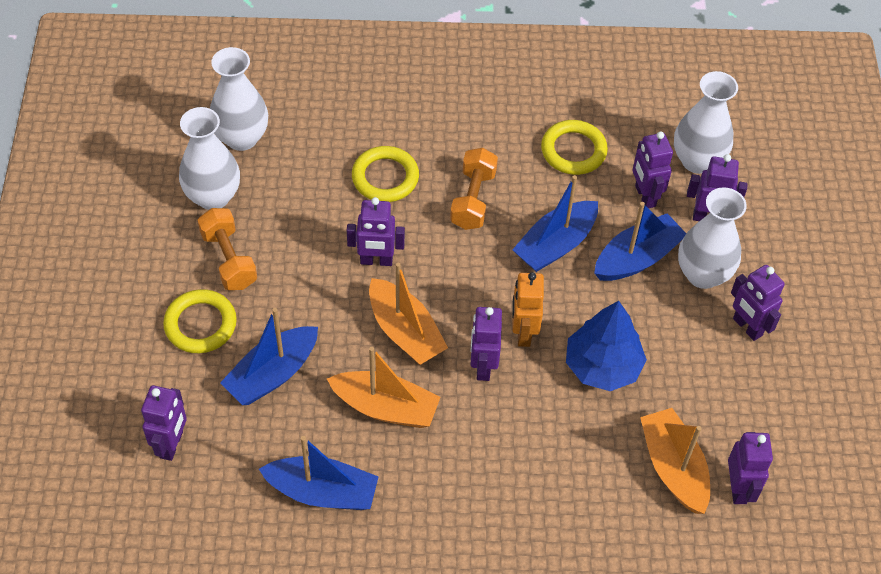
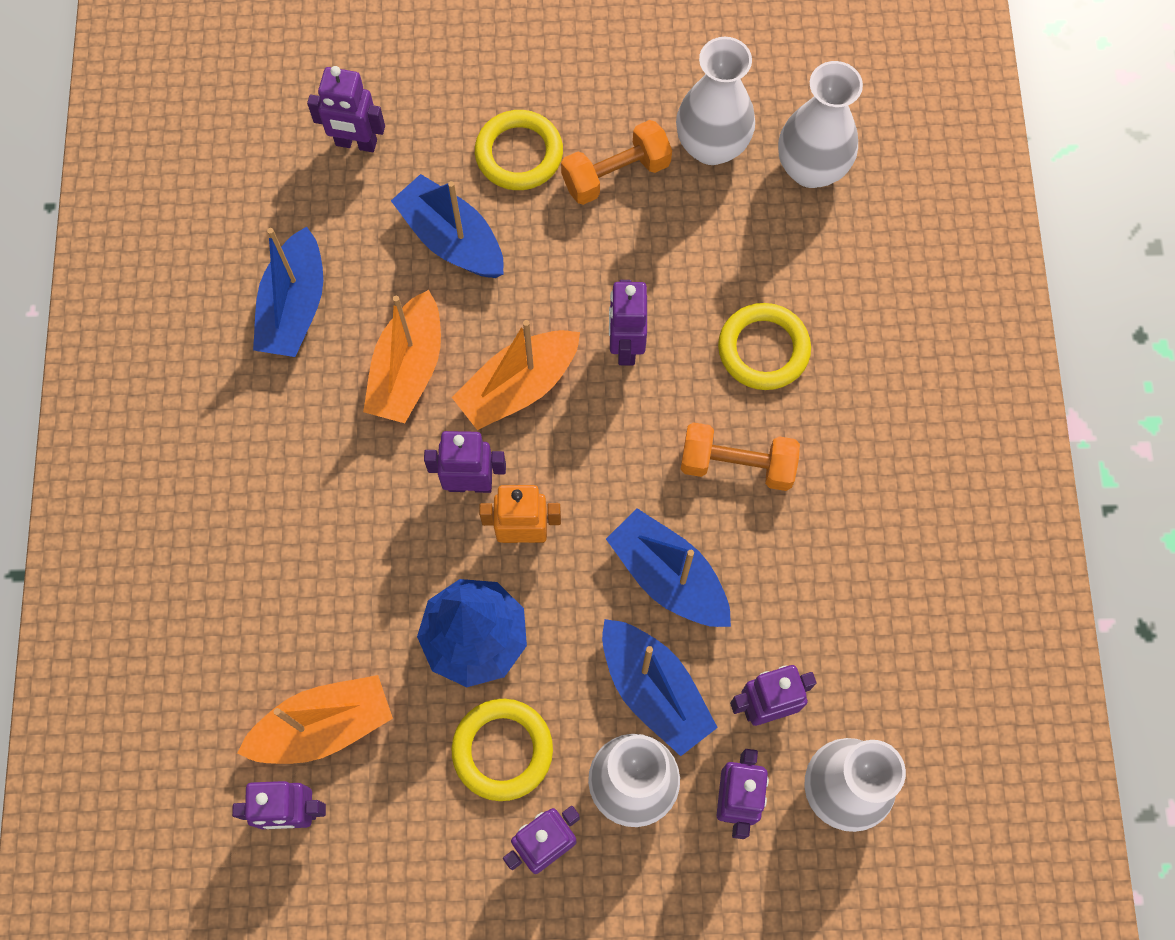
camera: 90 degrees right, 15 degrees up
(573, 150) = (839, 603): yellow ring -> yellow ring (502, 750)

